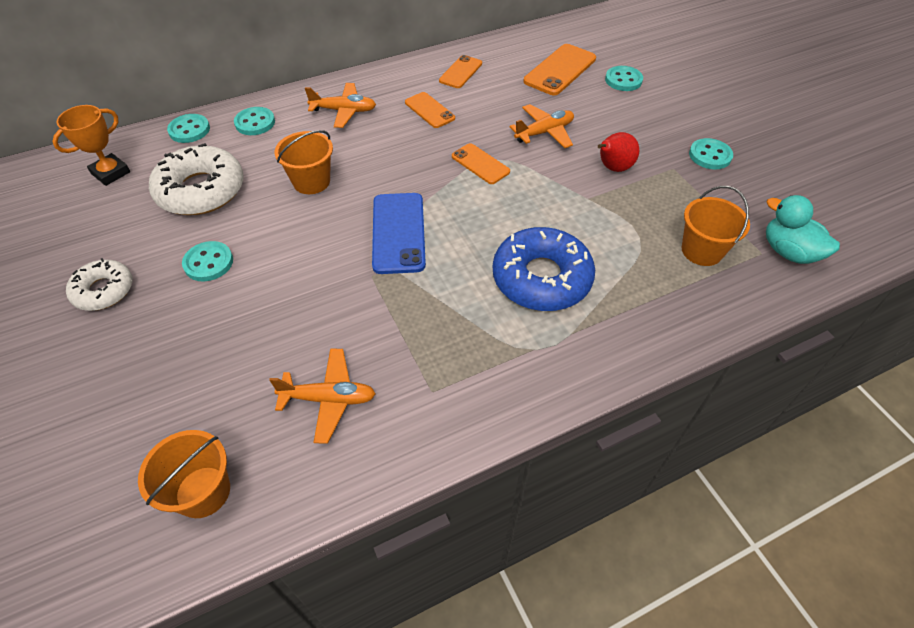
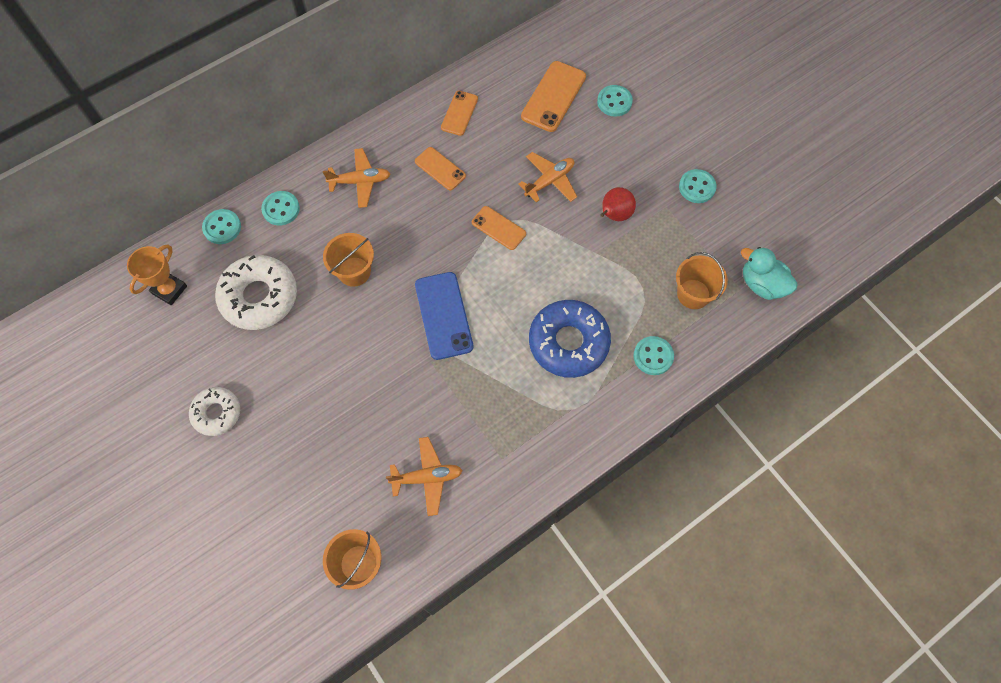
camera: 10 degrees left, 15 degrees up
(208, 263) = (293, 372): turquoise button -> turquoise button (653, 356)

